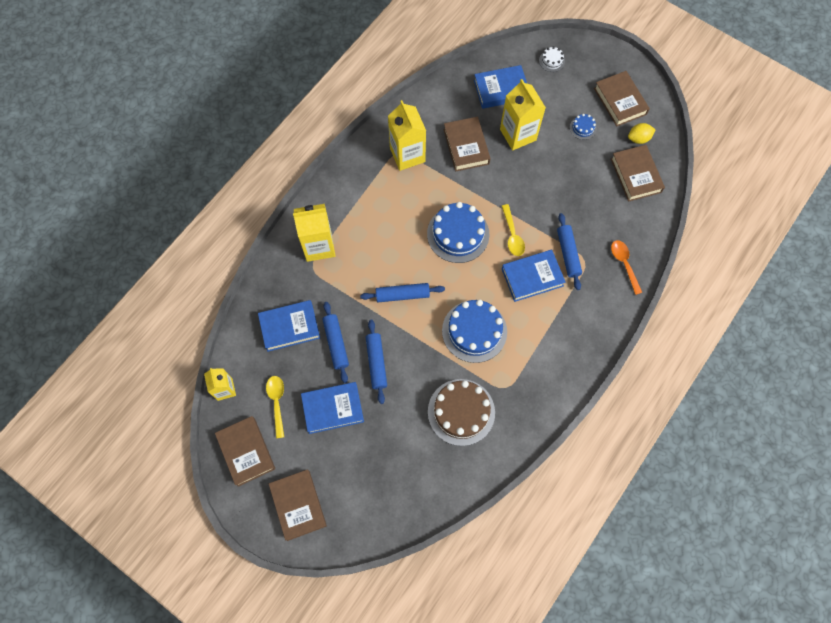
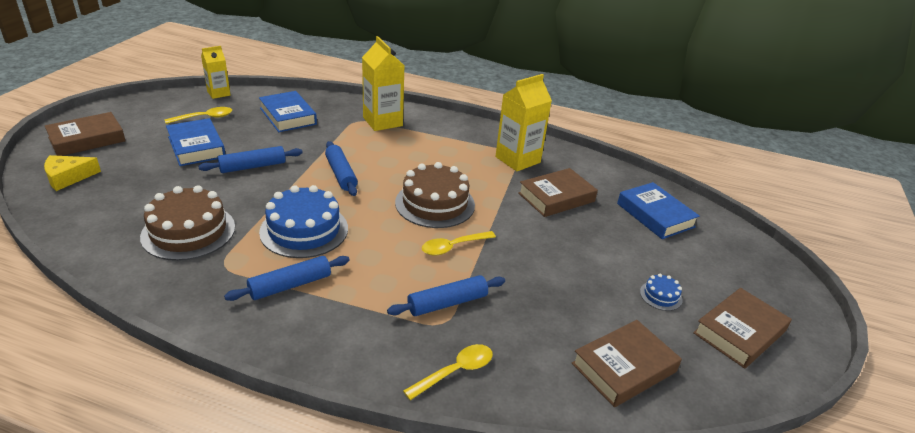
camera: 70 degrees right, 35 degrees down
(246, 452) = (152, 108): brown book -> none
(336, 343) = (273, 141): blue rolling pin -> blue rolling pin (290, 285)
(364, 511) = (68, 177): none -> yellow cheese
(458, 234) = (435, 203): blue cake -> brown cake
(518, 134) = (603, 236): yellow carton -> none
(532, 277) = (396, 271): blue book -> none
(551, 61) = (738, 253): white cake -> none
(624, 264) = (455, 371): orange spoon -> yellow spoon
(638, 138) = (693, 363): yellow lemon -> none

